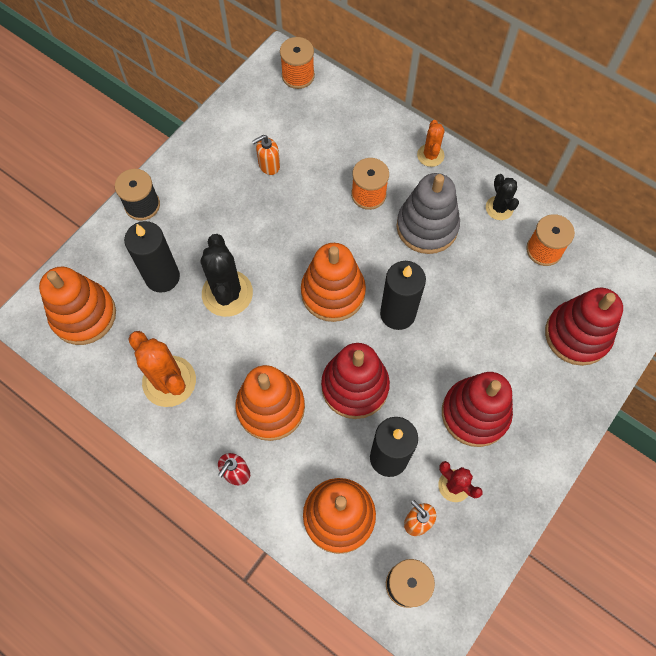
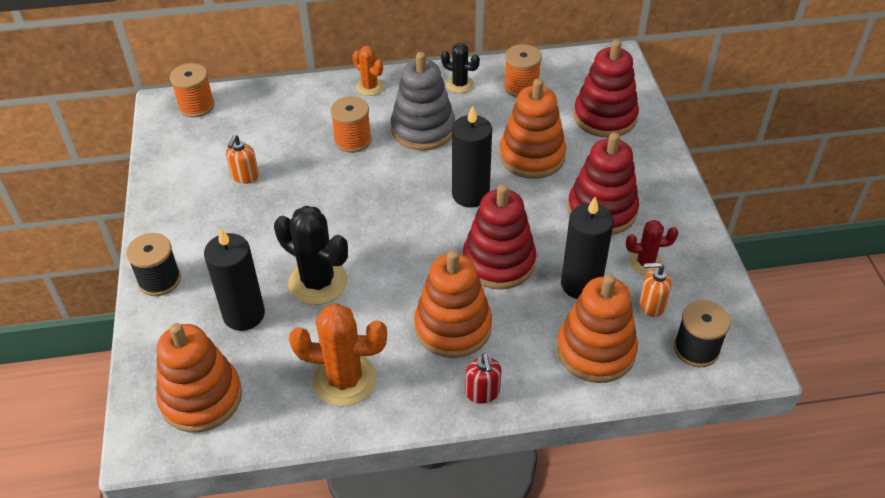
camera: 45 degrees left, 20 degrees down
(333, 292) = (404, 218): orange stacking toy -> orange stacking toy (532, 156)

